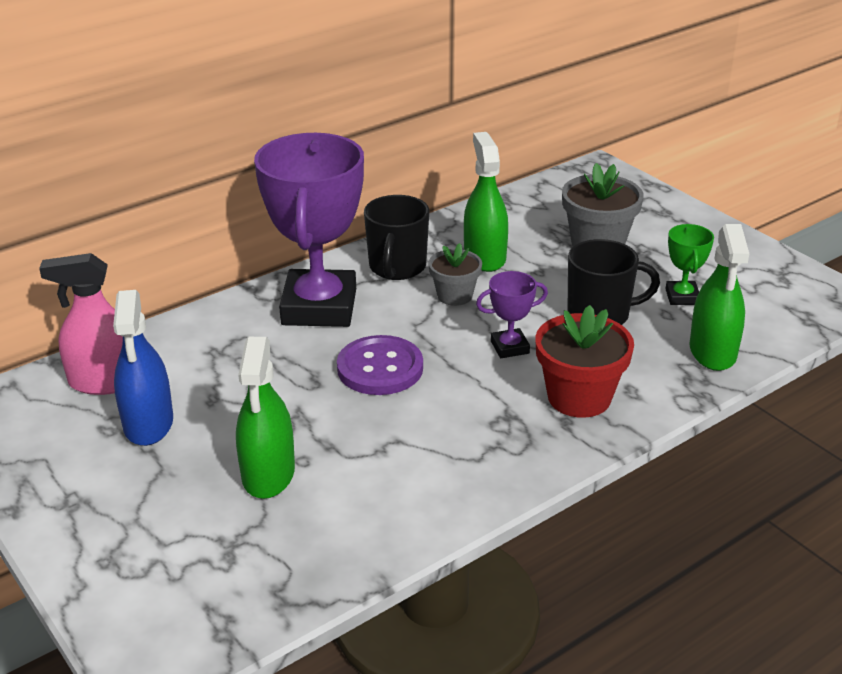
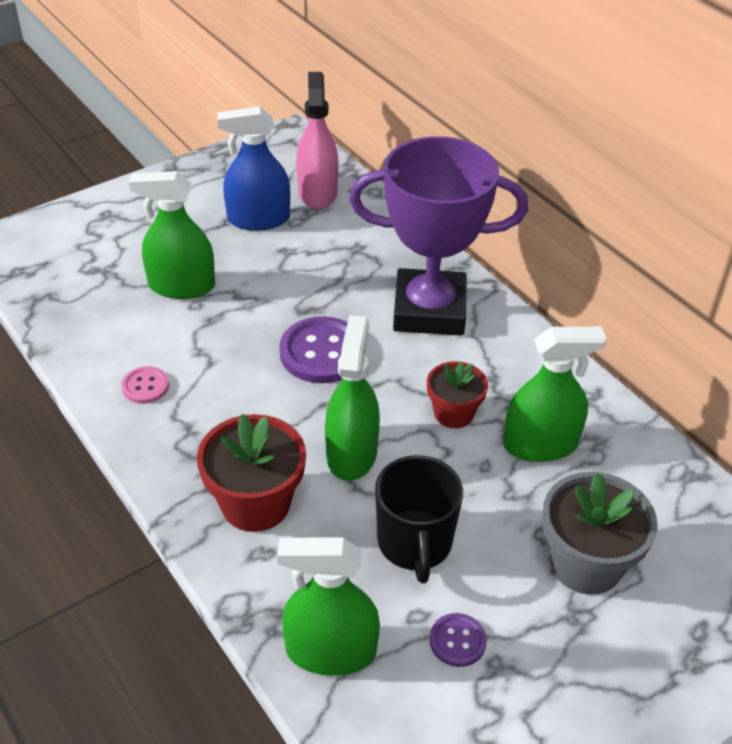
camera: 90 degrees right, 10 degrees up
(397, 268) = (509, 368): black mug -> none
(437, 483) = (145, 386): none -> pink button
(454, 295) = (453, 413): grey flower pot -> red flower pot
(509, 347) = (351, 453): purple trophy -> green spray bottle
(682, 297) = (457, 641): green trophy -> purple button

